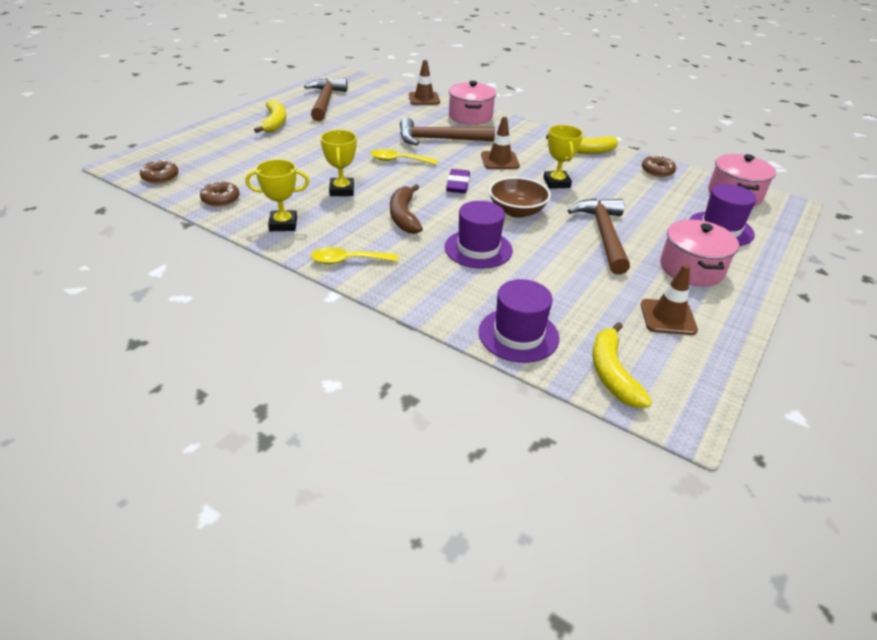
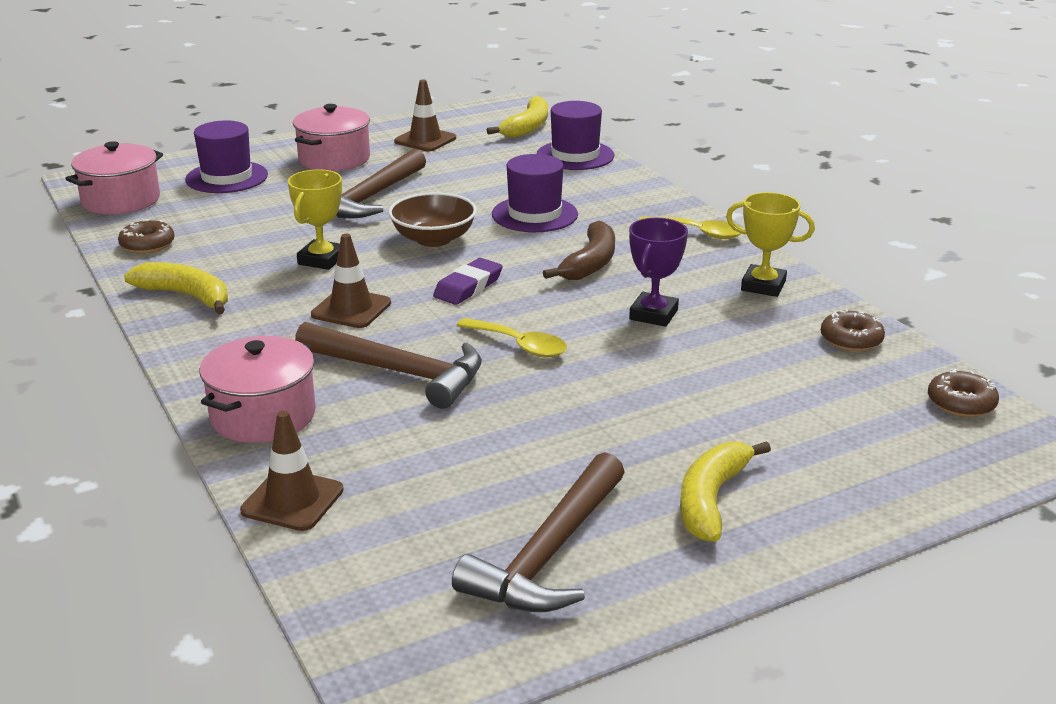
camera: 150 degrees left, 10 degrees down
(342, 190) = (653, 315): yellow trophy -> purple trophy

